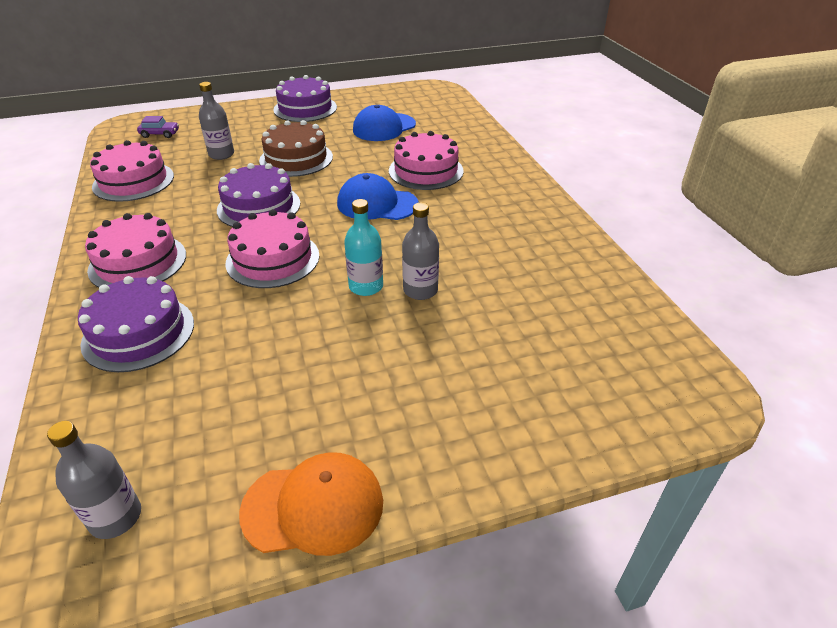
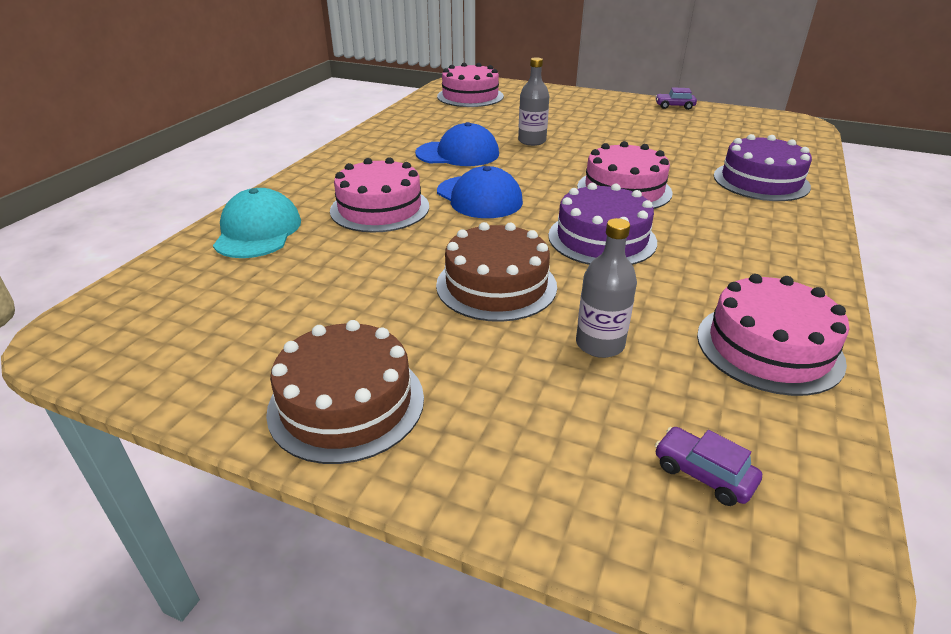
camera: 140 degrees left, 5 degrees down
(115, 517) = (773, 126): grey bottle -> none
(138, 262) = (761, 229): pink cake -> pink cake (470, 96)
(305, 108) = (346, 403): purple cake -> brown cake
(313, 506) = (674, 106): orange cap -> purple car
(366, 286) = (566, 153): turquoise bottle -> none
(384, 127) = (310, 286): blue cap -> blue cap (458, 154)
(461, 135) = (258, 231): none -> turquoise cap

